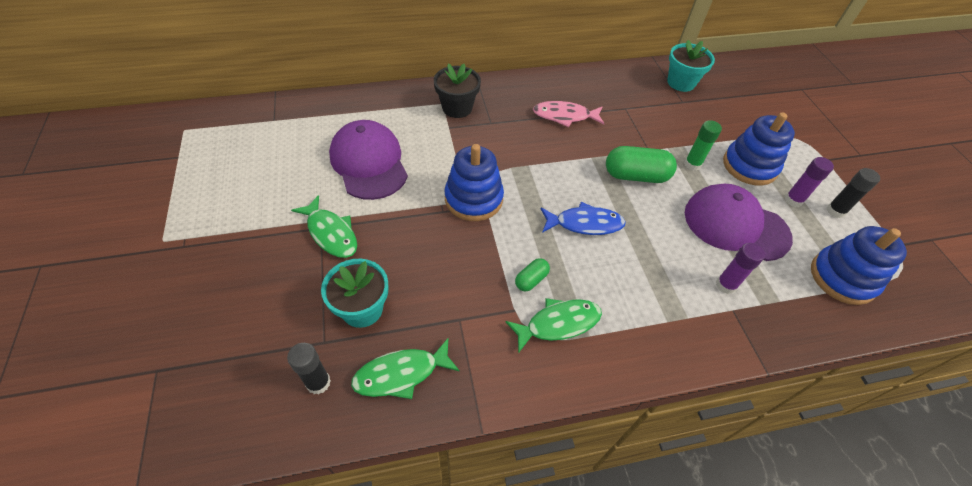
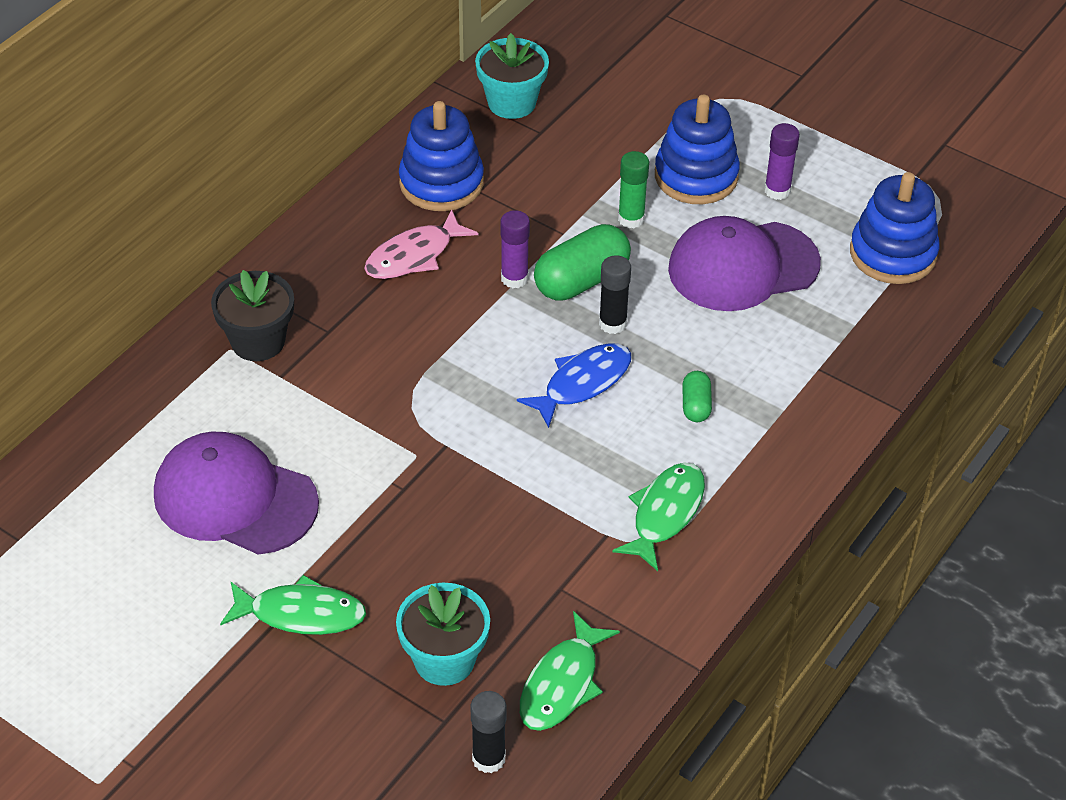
camera: 40 degrees left, 5 degrees down
(473, 199) = (423, 447): blue stacking toy -> blue stacking toy (441, 183)
(531, 280) = (590, 490): green capsule -> green capsule (696, 405)
(725, 285) = (790, 346): purple glue stick -> purple glue stick (514, 278)
(835, 211) = (829, 174): black glue stick -> black glue stick (612, 323)

